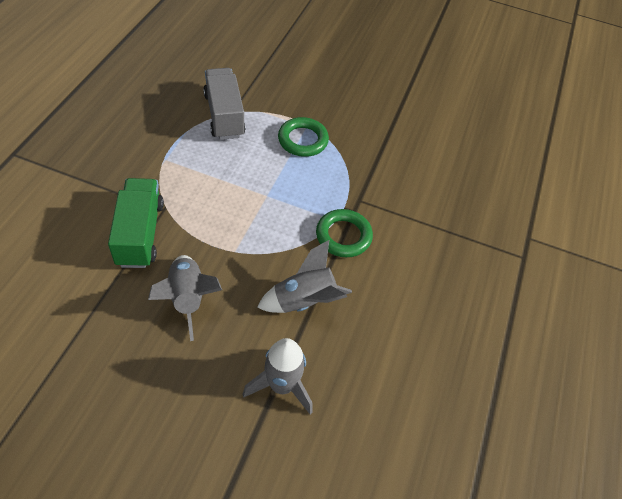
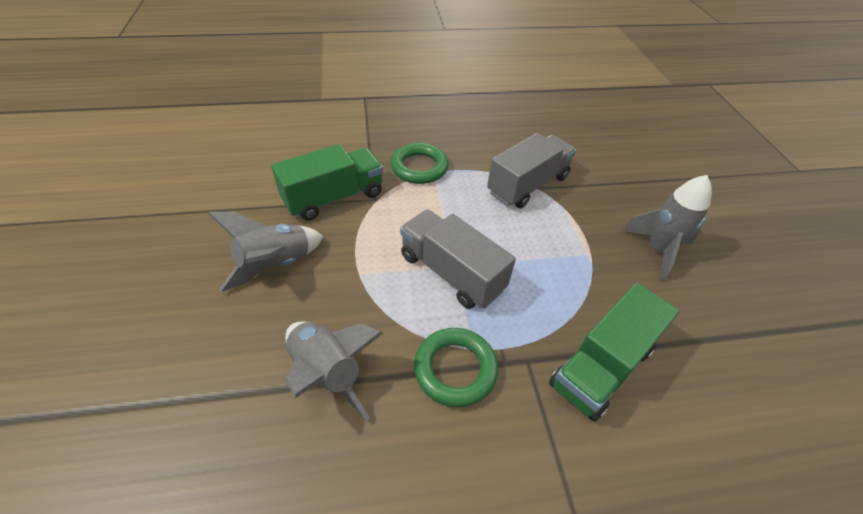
camera: 65 degrees right, 5 degrees down
(271, 200) = (451, 273): none -> grey truck
(282, 386) = (192, 406): grey rocket -> grey rocket (658, 250)
(303, 140) = (563, 260): green ring -> green ring (419, 167)
(383, 171) = (601, 366): none -> green truck

